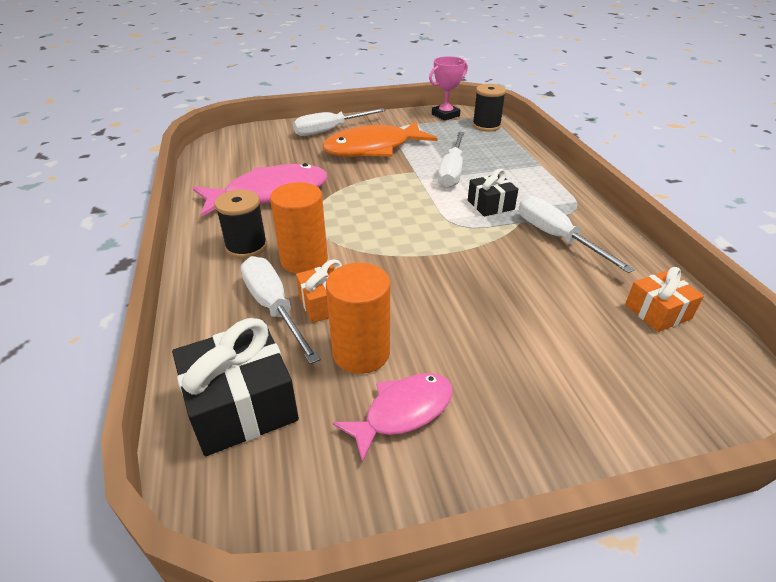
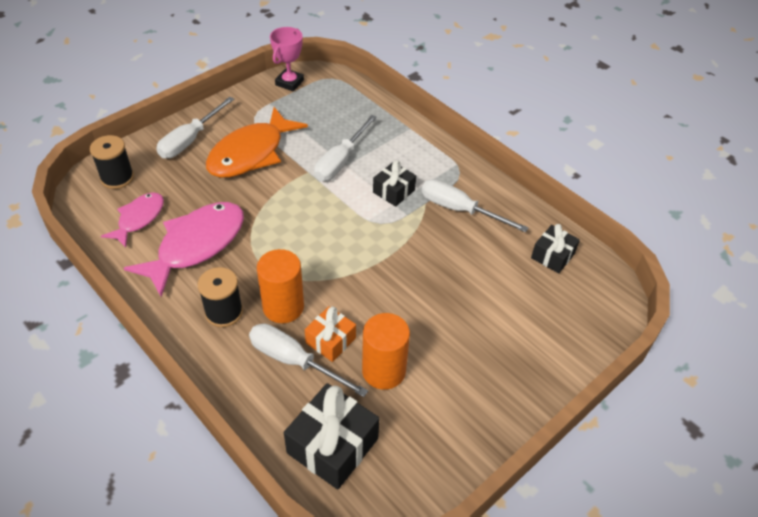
camera: 30 degrees left, 10 degrees up
(403, 412) = (438, 402): pink fish -> pink fish (139, 219)
(452, 171) = (340, 161): white screwdriver -> white screwdriver turned 45 degrees clockwise
(486, 126) = (336, 88): black spool -> black spool (117, 178)
(658, 312) = (552, 256): orange gift -> black gift

